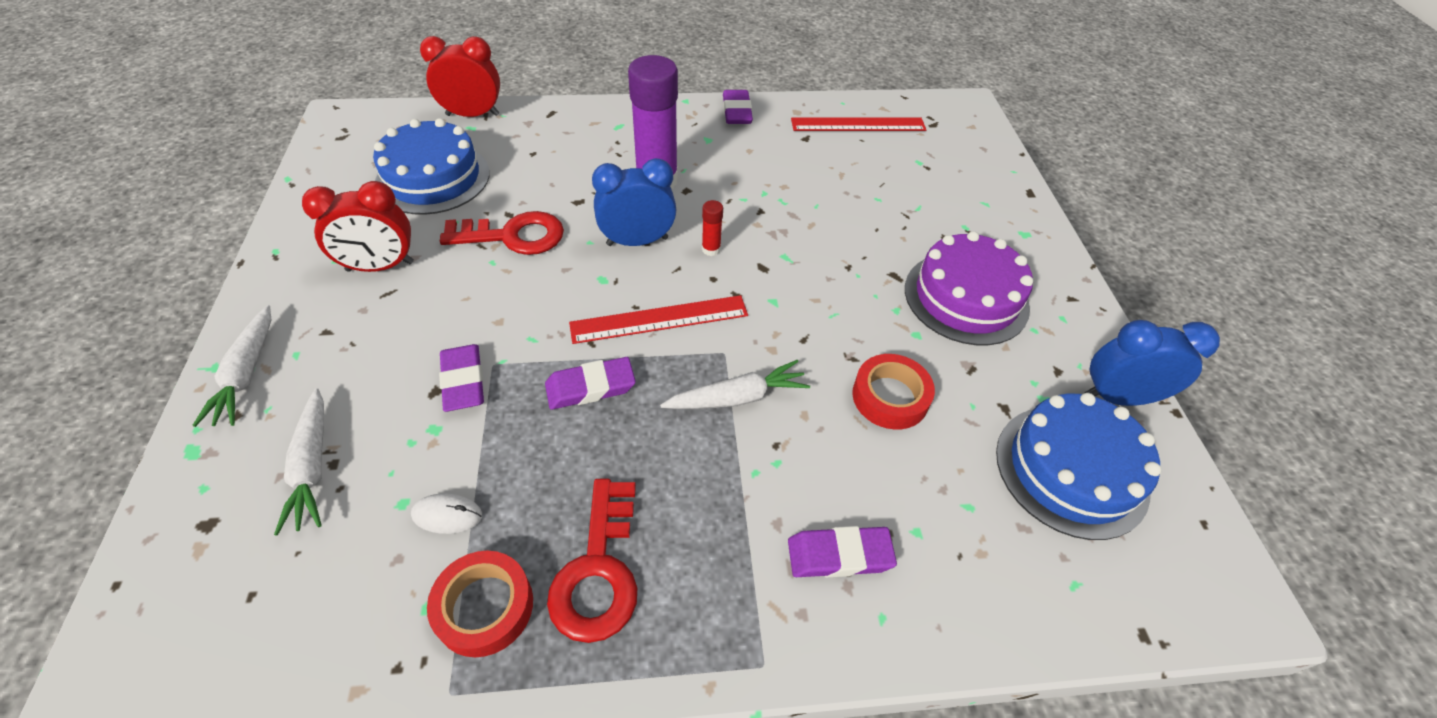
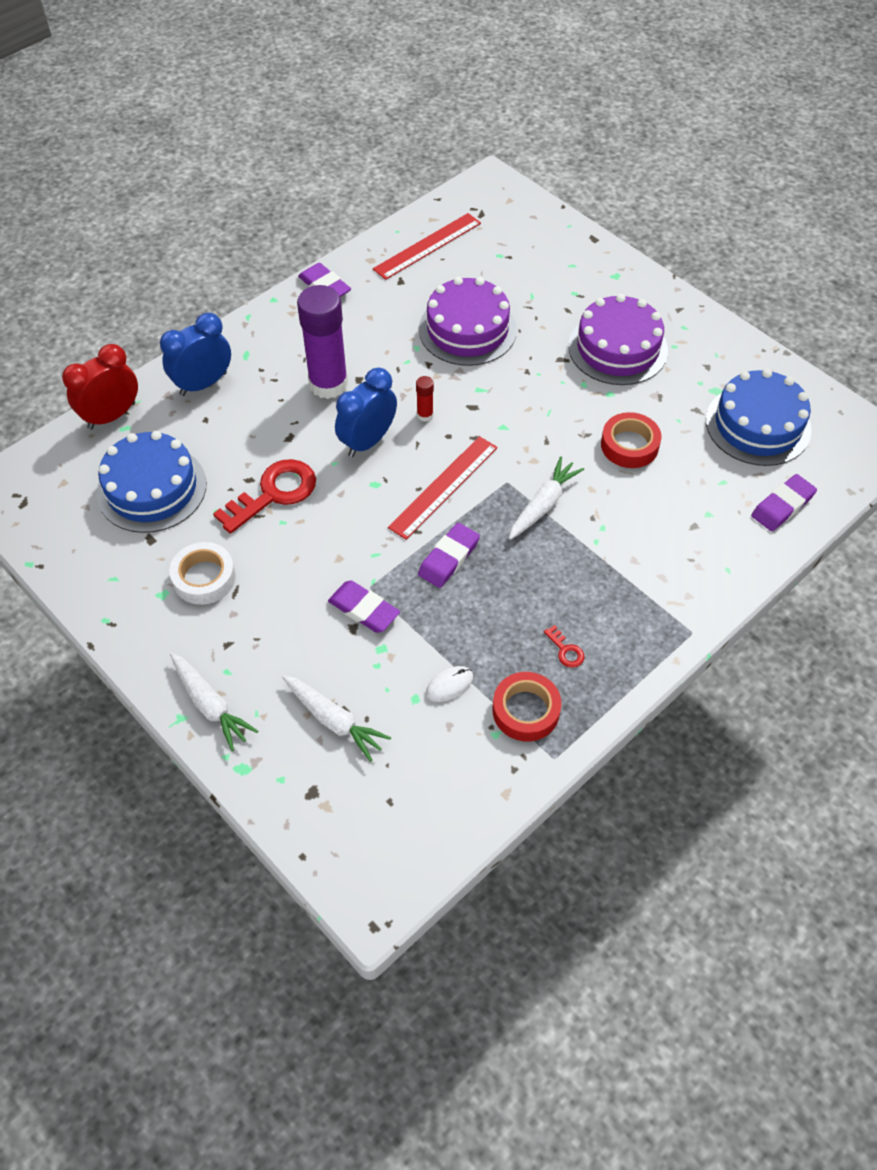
camera: 35 degrees left, 5 degrees up
(380, 266) = (204, 578): red clock -> white tape
(598, 570) = (566, 650): red key -> red key, size x0.43
(826, 203) = (467, 329): none -> purple cake
(839, 555) = (680, 553): purple eraser -> purple eraser (782, 506)
(1118, 397) = (750, 363): blue clock -> blue clock (203, 384)

